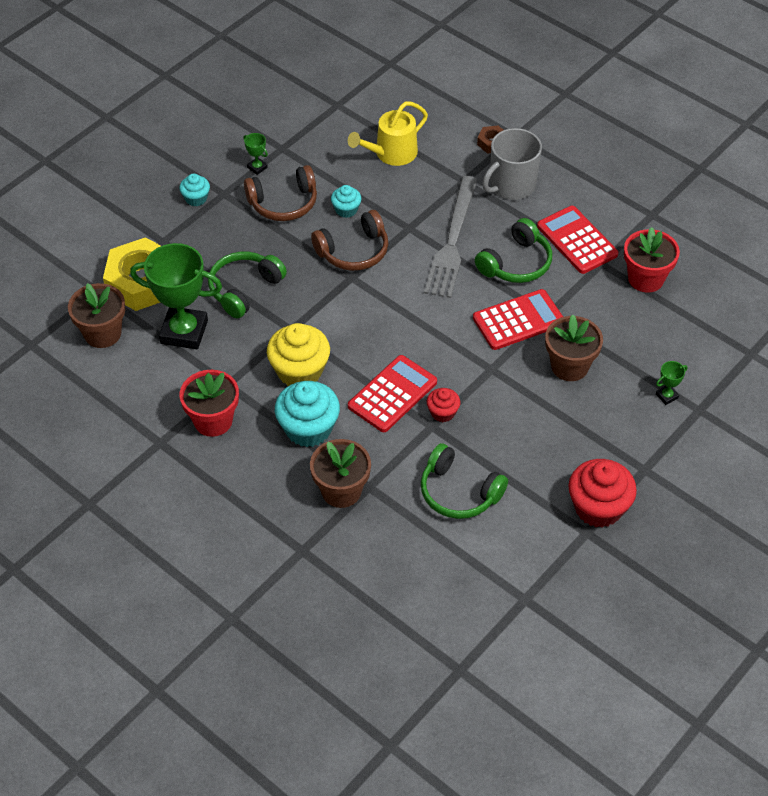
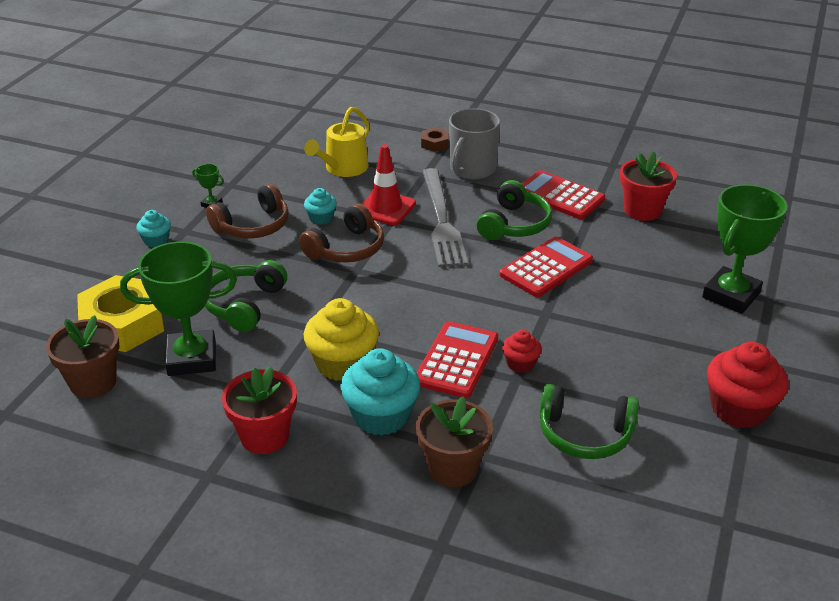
camera: 20 degrees left, 15 degrees down
(409, 213) = (385, 208): none -> red traffic cone
(569, 366) = (621, 293): brown flower pot -> none
(666, 396) = (731, 295): green trophy -> green trophy, size x2.45

